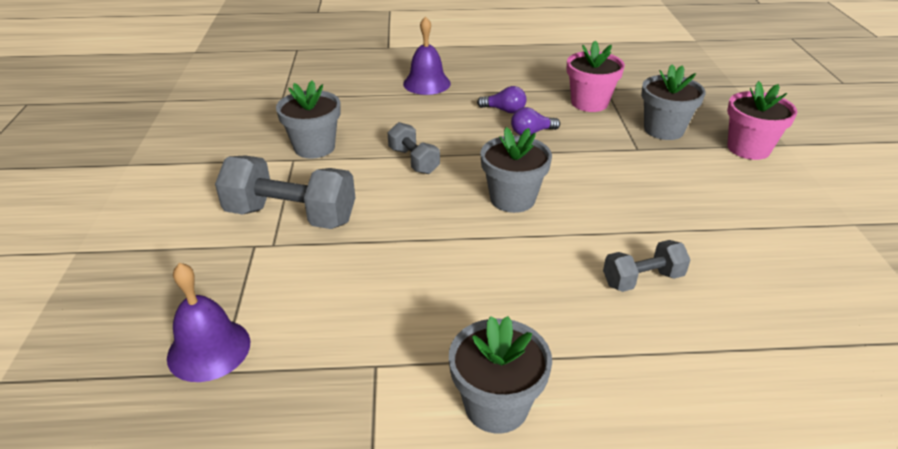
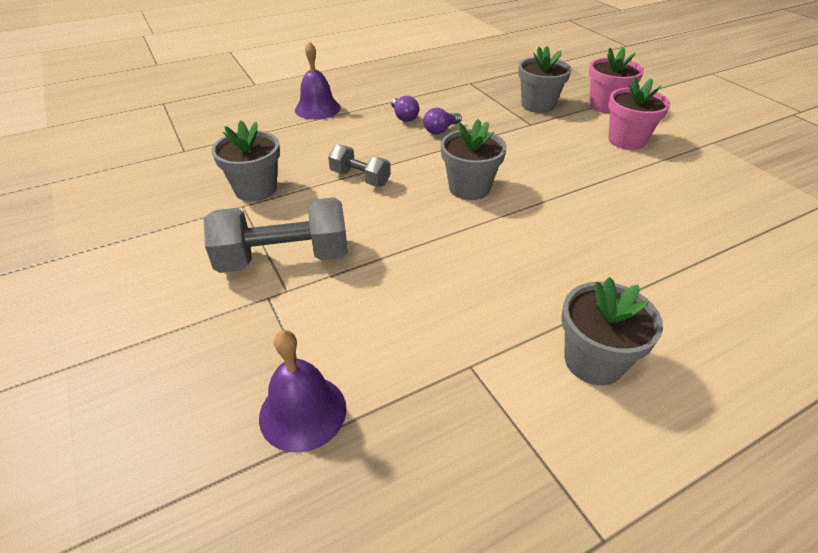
camera: 25 degrees left, 5 degrees up
(504, 110) = (404, 117): purple light bulb -> purple light bulb turned 75 degrees clockwise
(589, 103) = (466, 96): pink flower pot -> pink flower pot (627, 140)
(642, 279) = (615, 223): grey dumbbell -> none

